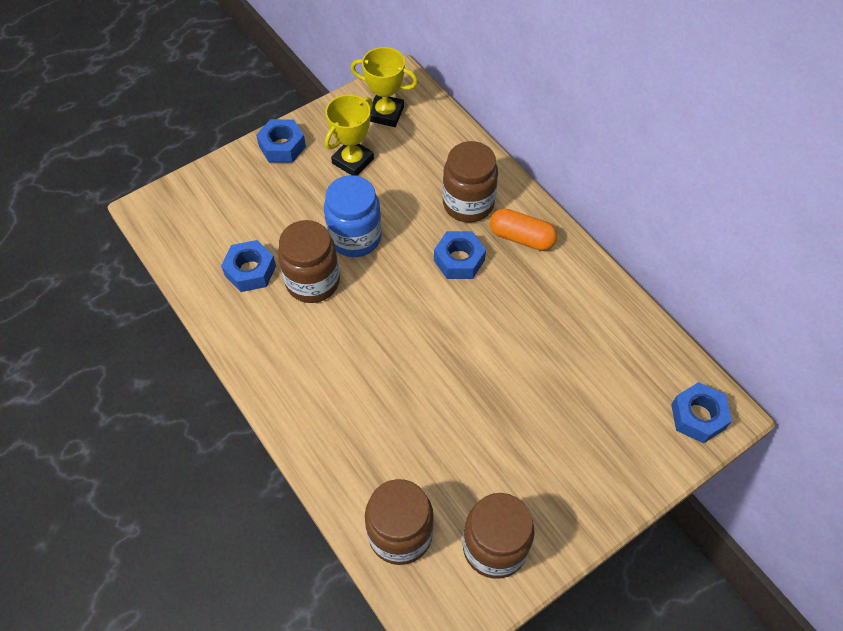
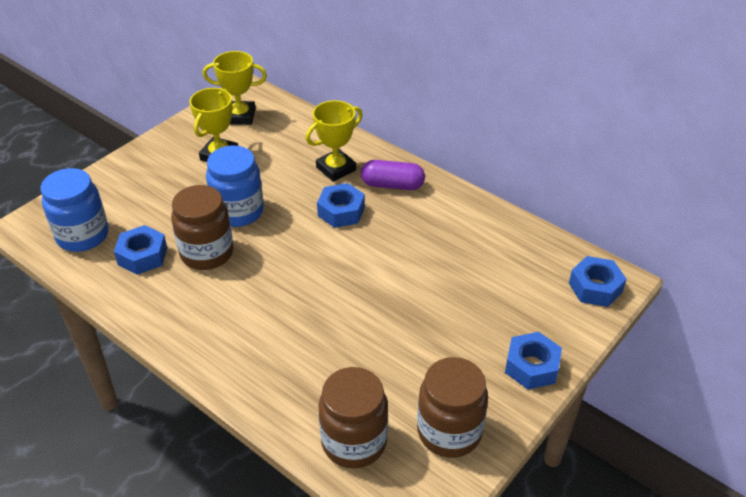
camera: 15 degrees left, 15 degrees down
(199, 233) = (83, 236): none -> blue jar
(282, 146) = (149, 155): blue nut -> blue nut (531, 366)
(468, 204) = (336, 169): brown jar -> yellow trophy
(521, 238) = (392, 185): orange capsule -> purple capsule

